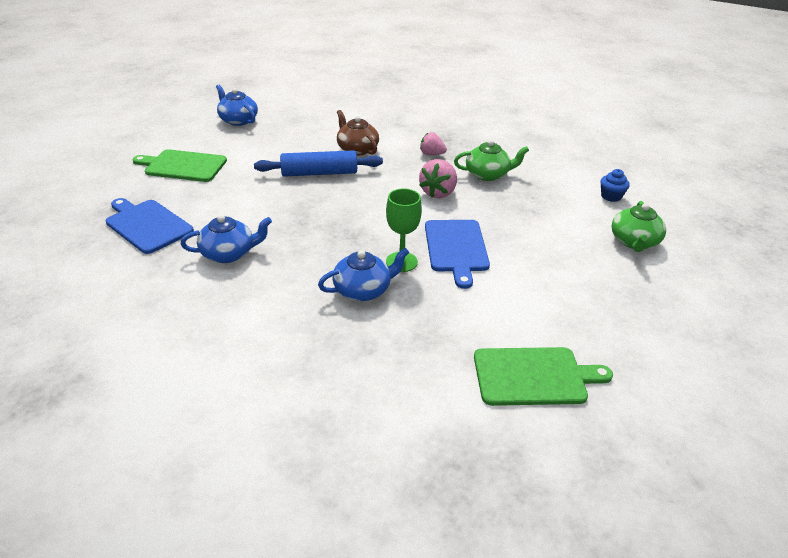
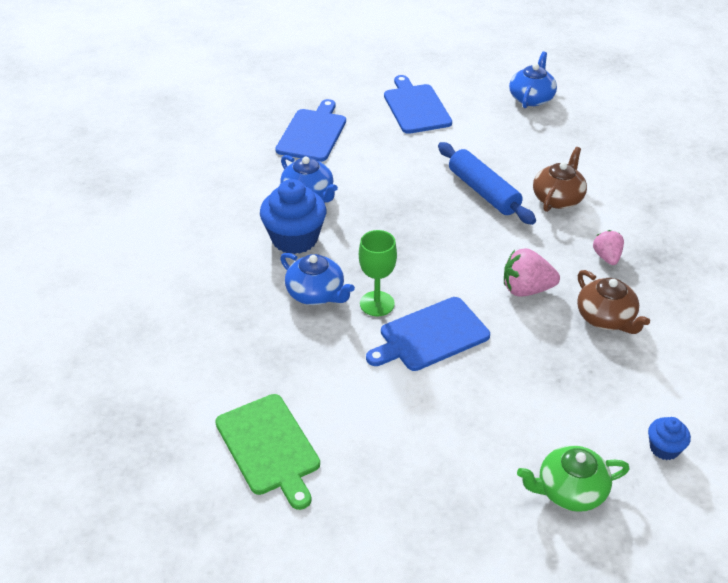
camera: 65 degrees right, 5 degrees up
(183, 166) = (416, 107): green cutting board -> blue cutting board
(281, 280) = (294, 239): none -> blue cupcake
(488, 174) = (606, 318): green teapot -> brown teapot

